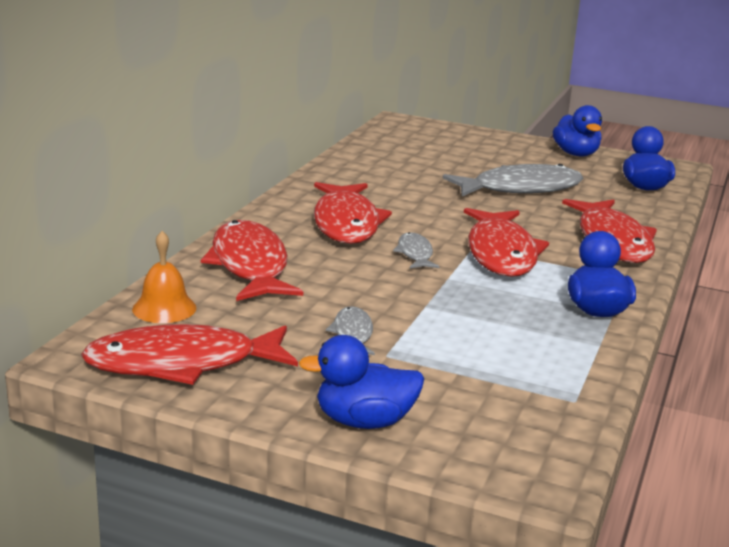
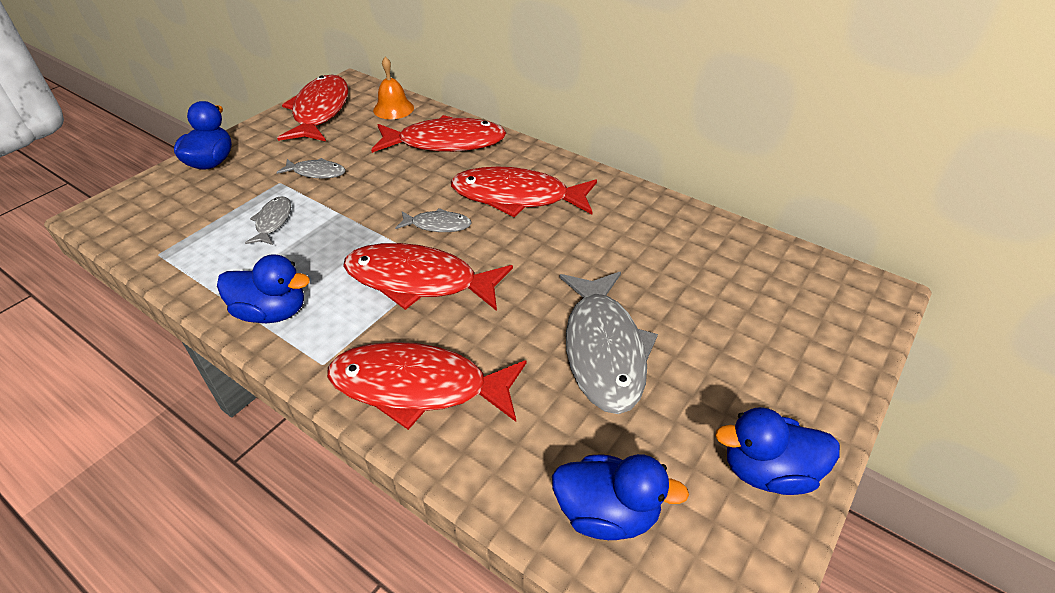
camera: 105 degrees right, 20 degrees up
(467, 340) = (273, 222): none -> grey fish

